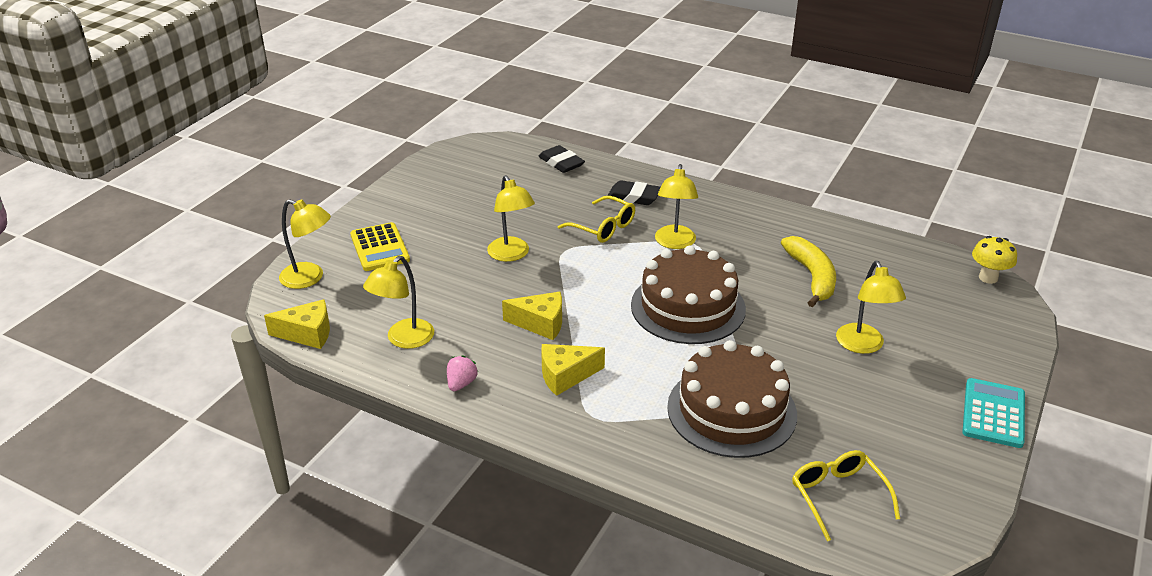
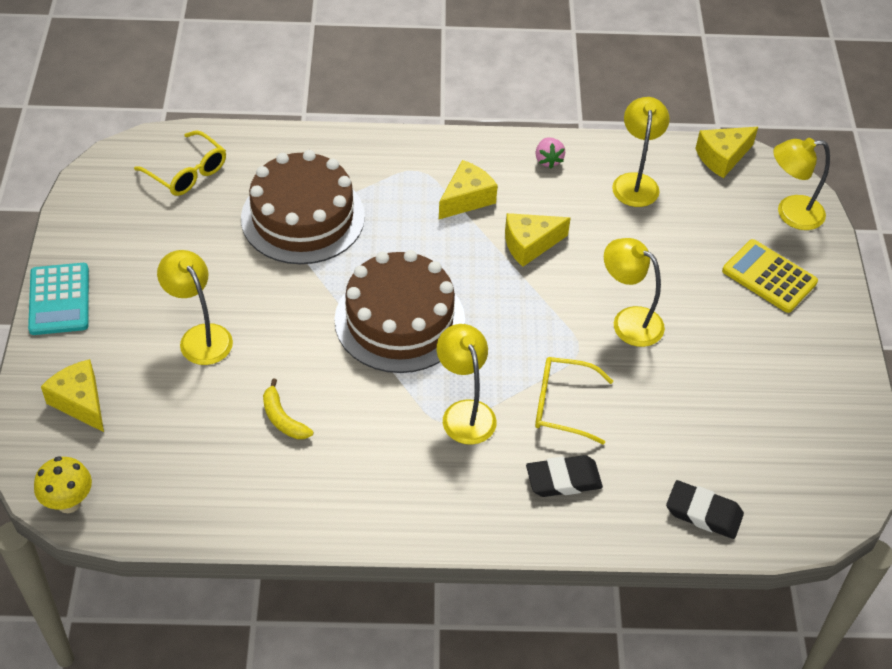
camera: 150 degrees right, 15 degrees up
(812, 277) = (283, 419): yellow banana -> yellow banana, size x0.58
(976, 332) = (80, 402): none -> yellow cheese

